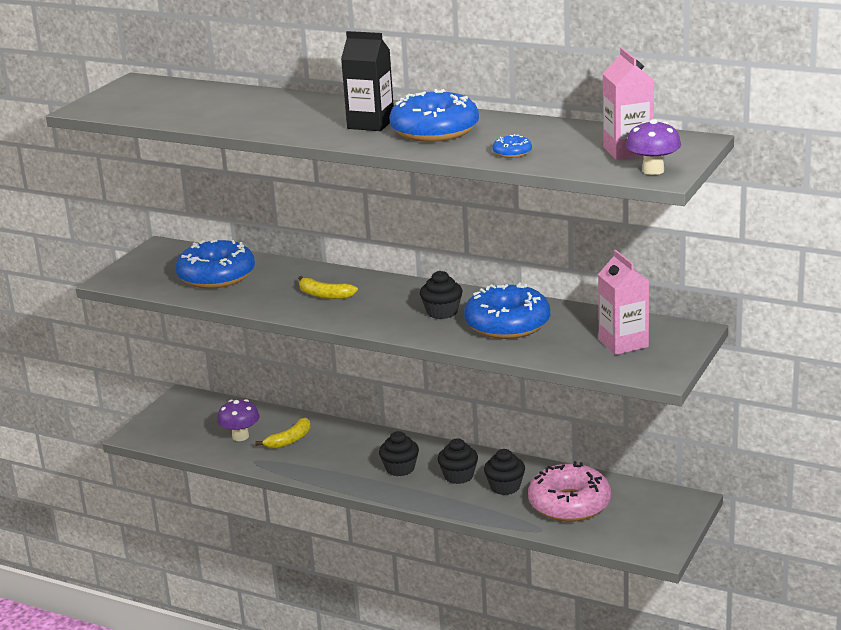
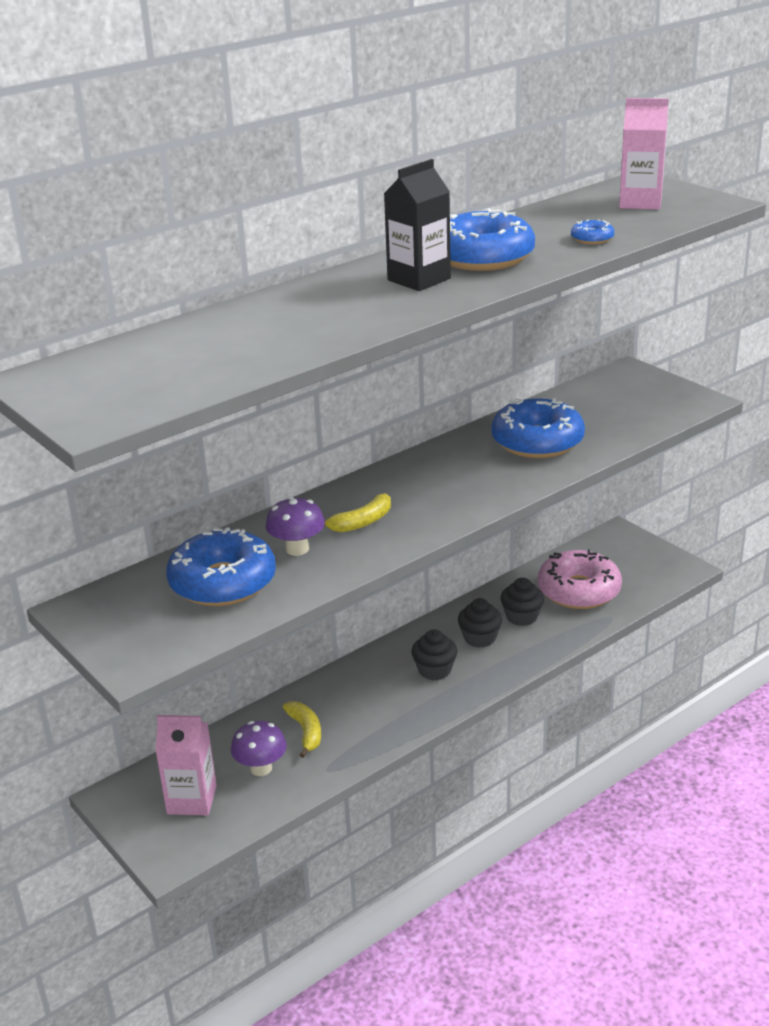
camera: 65 degrees left, 5 degrees up
(442, 312) = (476, 467): black cupcake -> none
(623, 343) = (627, 401): pink carton -> pink carton (192, 800)
(653, 170) = (701, 203): purple mushroom -> purple mushroom (297, 549)

